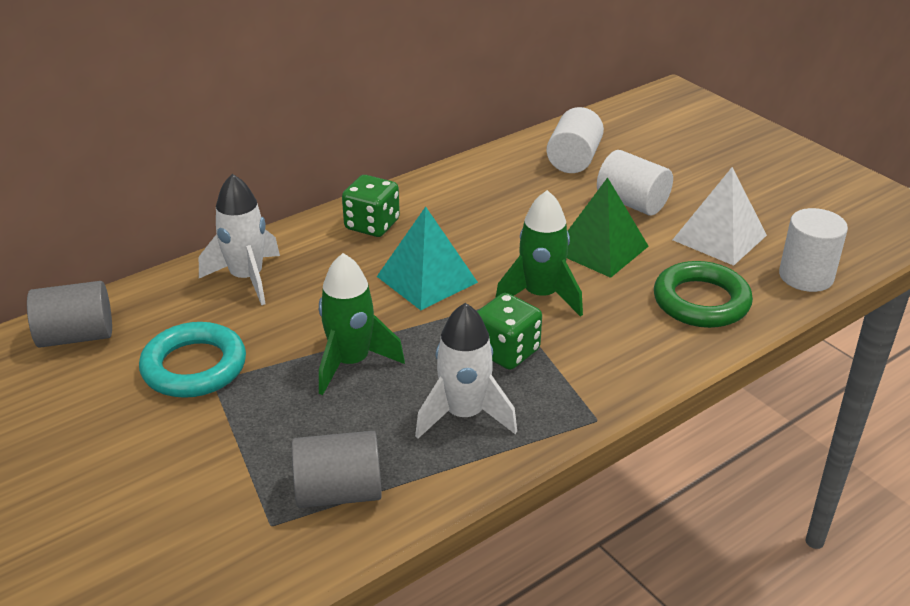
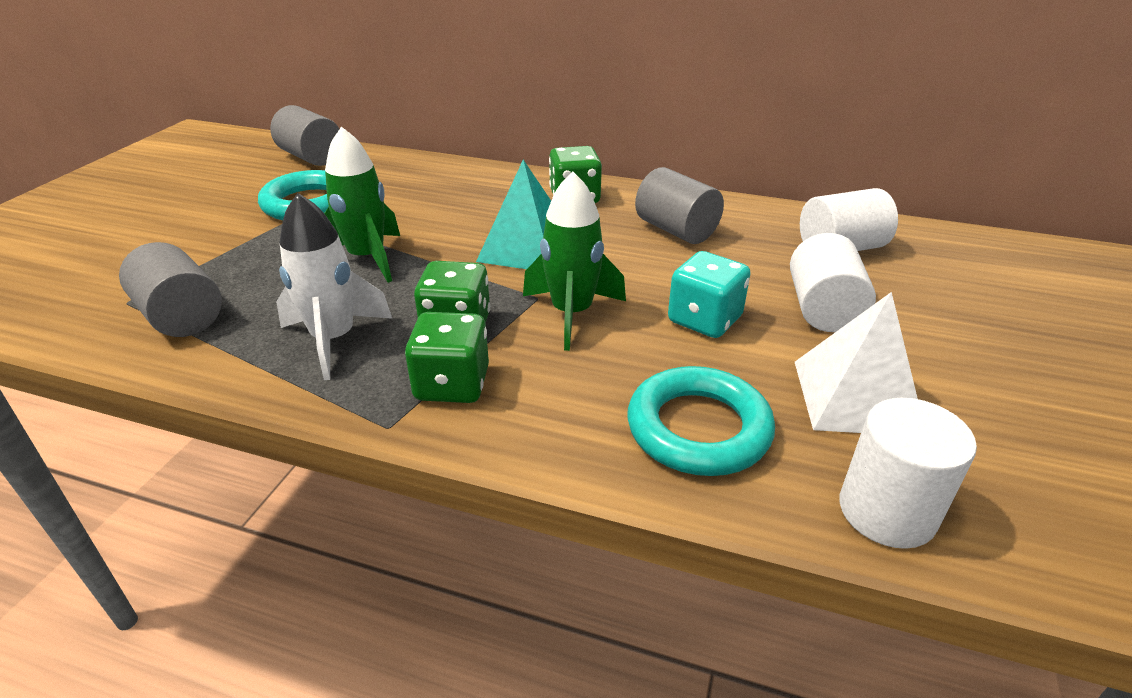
camera: 55 degrees right, 0 degrees up
(247, 278) = (439, 181): white rocket -> none
(478, 206) = (676, 230): none -> grey cylinder
(575, 377) = (452, 384): none -> green dice
(600, 248) = (704, 320): green pyramid -> turquoise dice
(701, 301) = (698, 429): green ring -> turquoise ring

